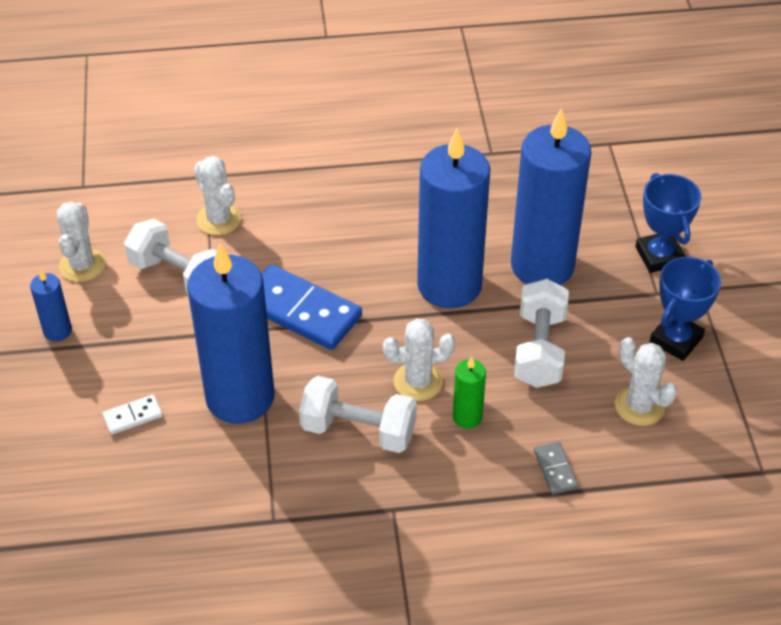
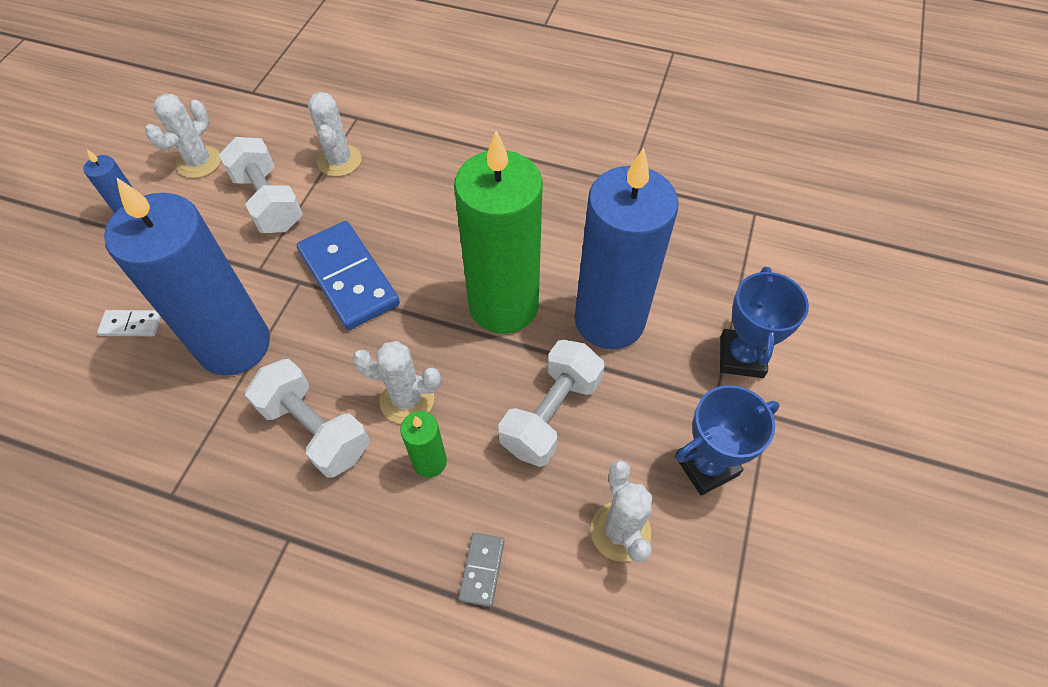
camera: 25 degrees right, 10 degrees up
(449, 285) = (503, 305): blue candle -> green candle

